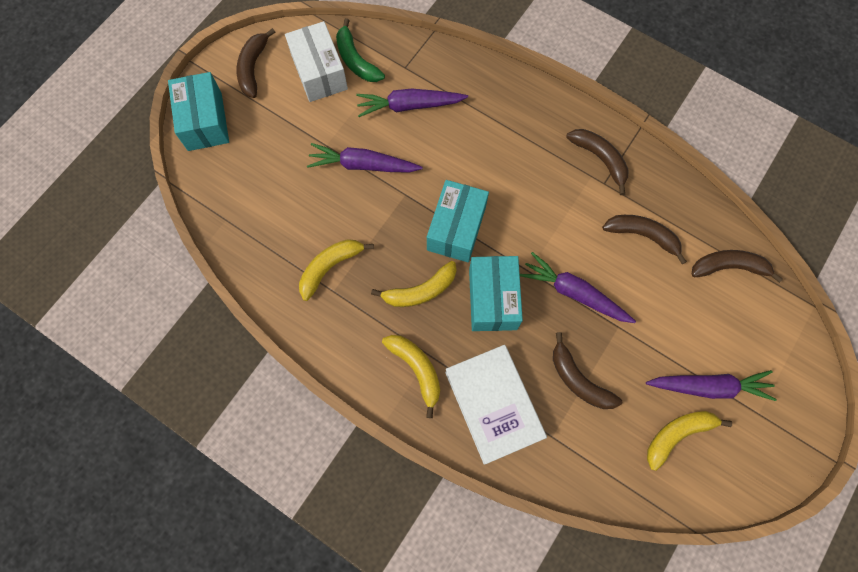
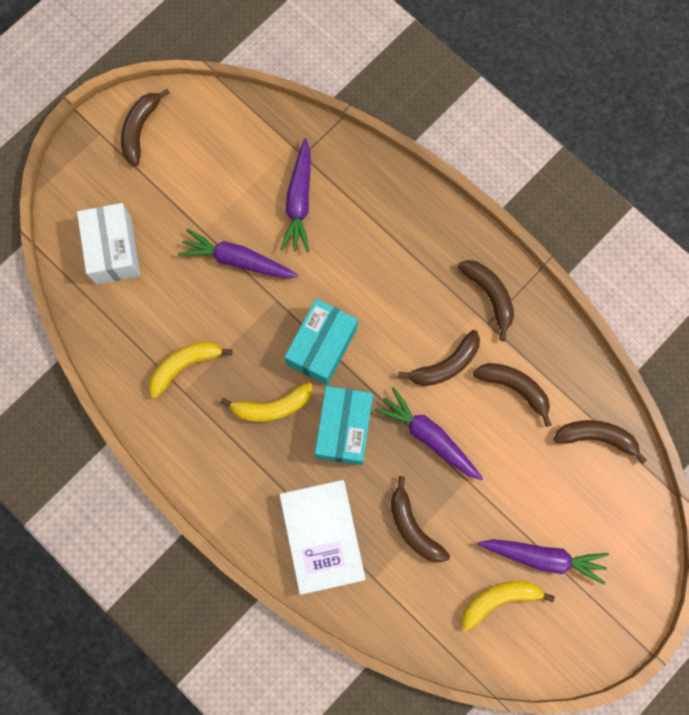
camera: 10 degrees right, 5 degrees up
(205, 121) = (80, 182): turquoise box -> none
(319, 72) = (210, 146): white box -> white box (113, 250)
(356, 60) = (251, 138): green banana -> none
(409, 106) = (299, 201): purple carrot -> purple carrot turned 90 degrees counterclockwise
(416, 369) = (253, 487): yellow banana -> none
(574, 226) = (445, 365): none -> brown banana

